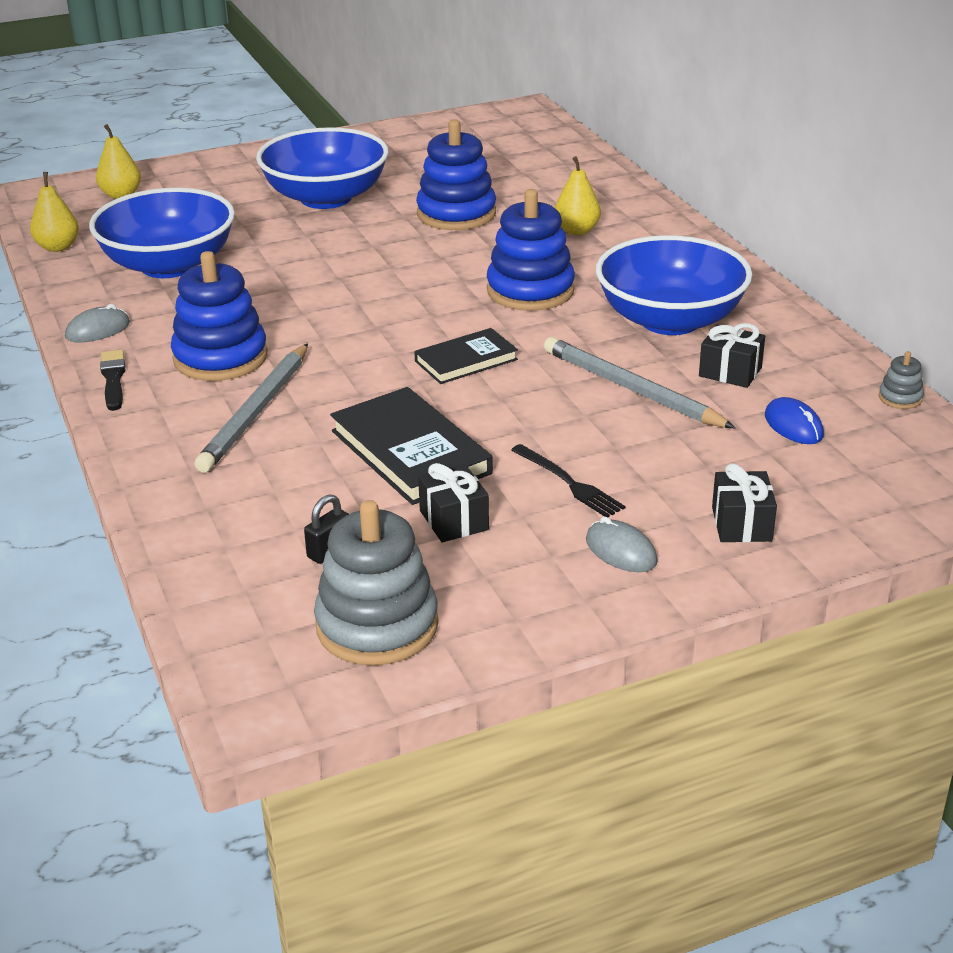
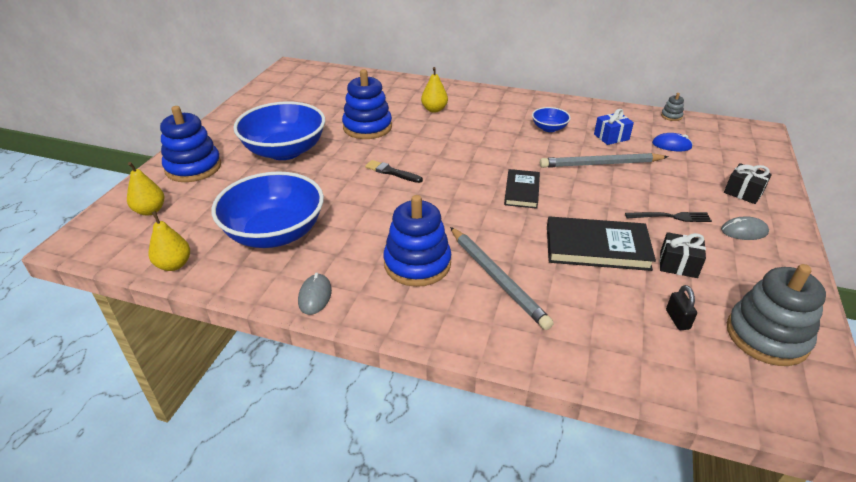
camera: 50 degrees left, 5 degrees up
(113, 379) = (389, 317): black brush -> black brush (392, 172)
(530, 290) = (475, 145): blue stacking toy -> blue stacking toy (193, 167)
(670, 320) = (549, 128): blue bowl -> blue bowl, size x0.46
(730, 372) = (611, 137): black gift -> blue gift

